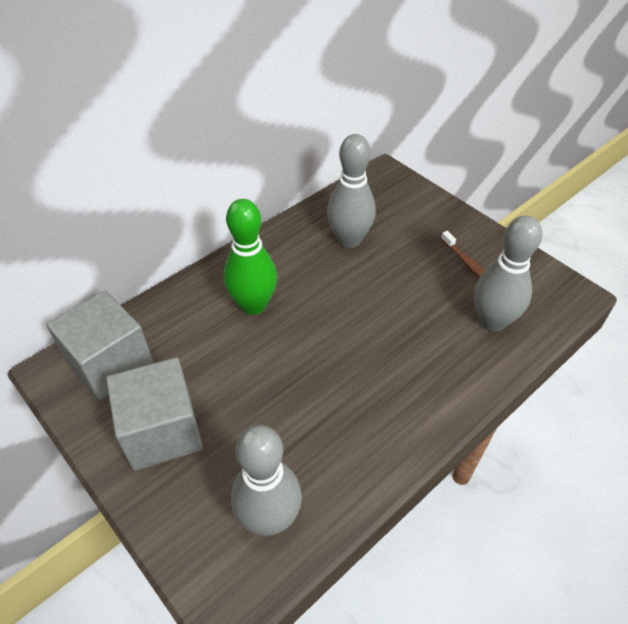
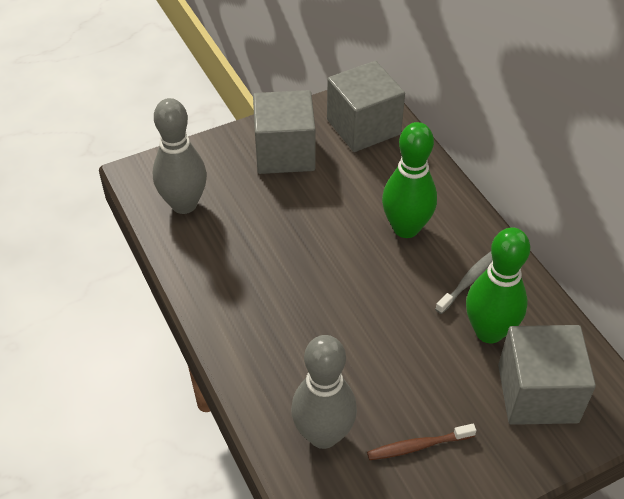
camera: 105 degrees right, 0 degrees up
(303, 257) = (468, 281): none -> grey toothbrush
(349, 240) = (489, 331): grey bowling pin -> green bowling pin
(393, 211) = (537, 393): none -> grey cube

